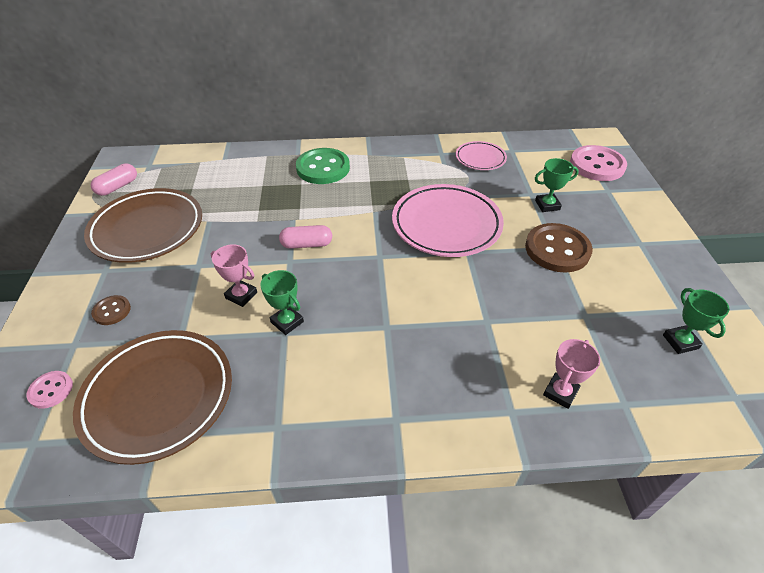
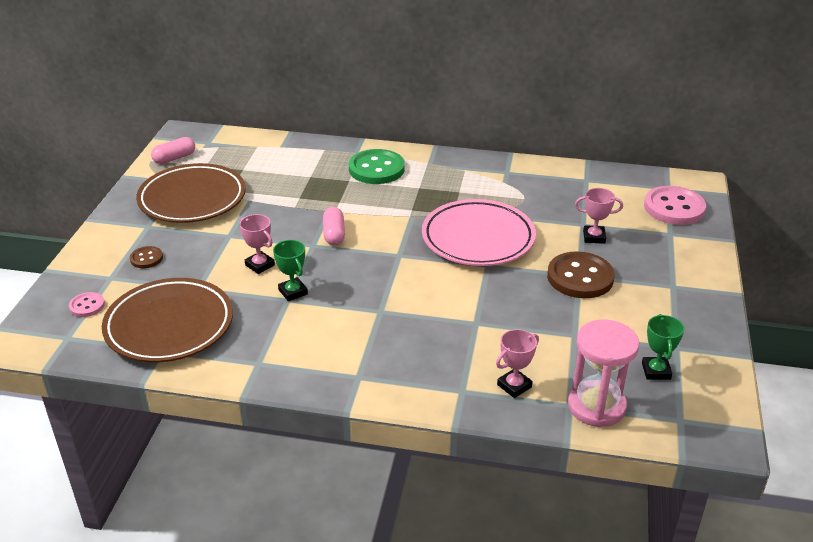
camera: 15 degrees right, 10 degrees down
(307, 244) = (334, 234): pink capsule -> pink capsule turned 75 degrees clockwise
(480, 158) = (546, 183): pink plate -> none
(547, 205) = (594, 237): green trophy -> pink trophy
(651, 399) = (596, 406): none -> pink hourglass

